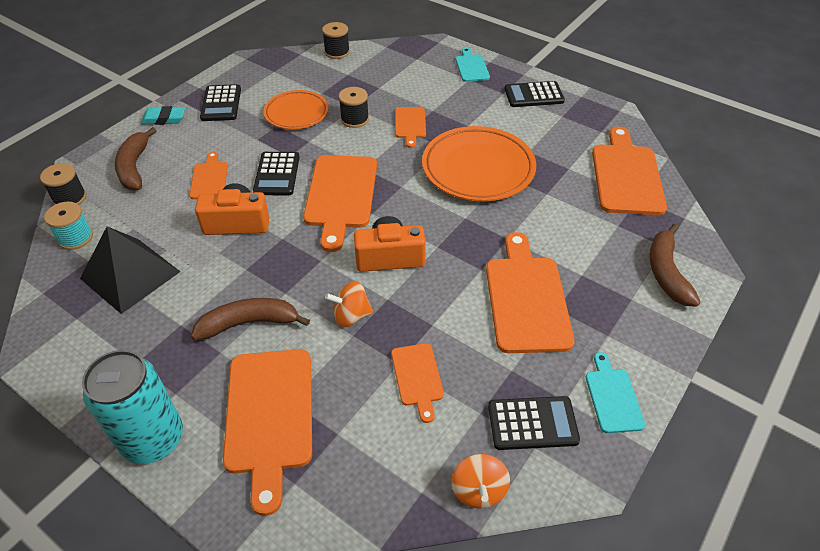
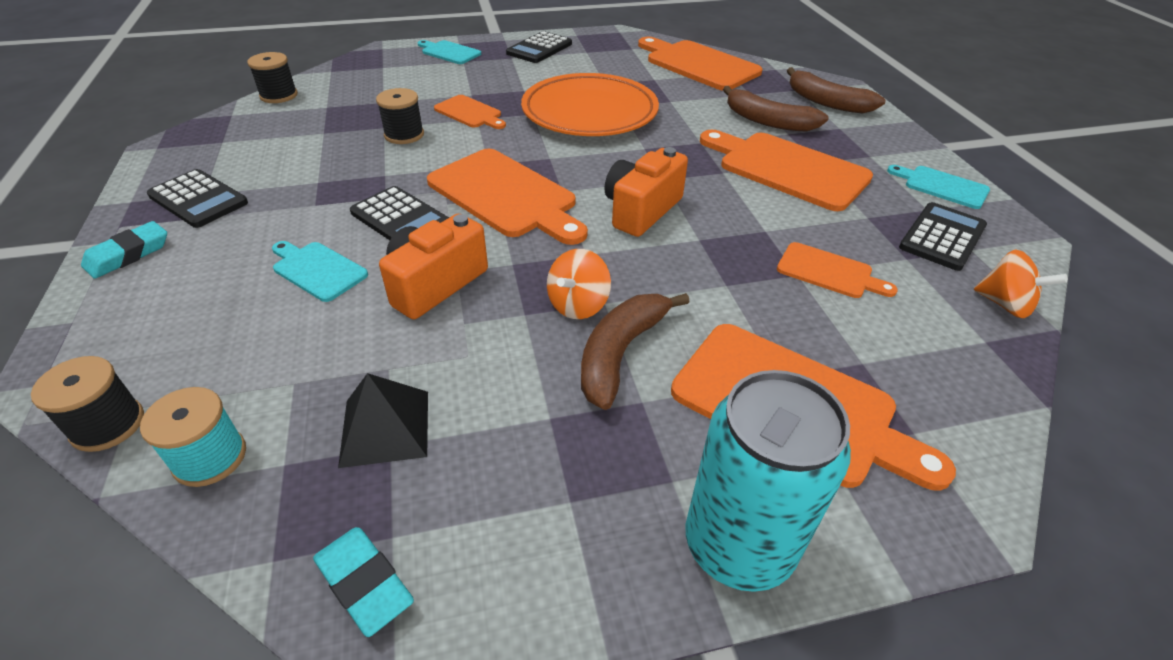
camera: 50 degrees left, 5 degrees down
(49, 326) = (364, 583): none -> turquoise eraser
(130, 275) = (385, 428): black pyramid -> black pyramid, size x0.64
(134, 167) = (171, 324): brown banana -> brown banana (768, 121)
(209, 178) = (317, 270): orange cutting board -> turquoise cutting board
(296, 113) = (324, 161): orange plate -> none
(351, 316) = (697, 273): orange spinning top -> orange spinning top (578, 305)

